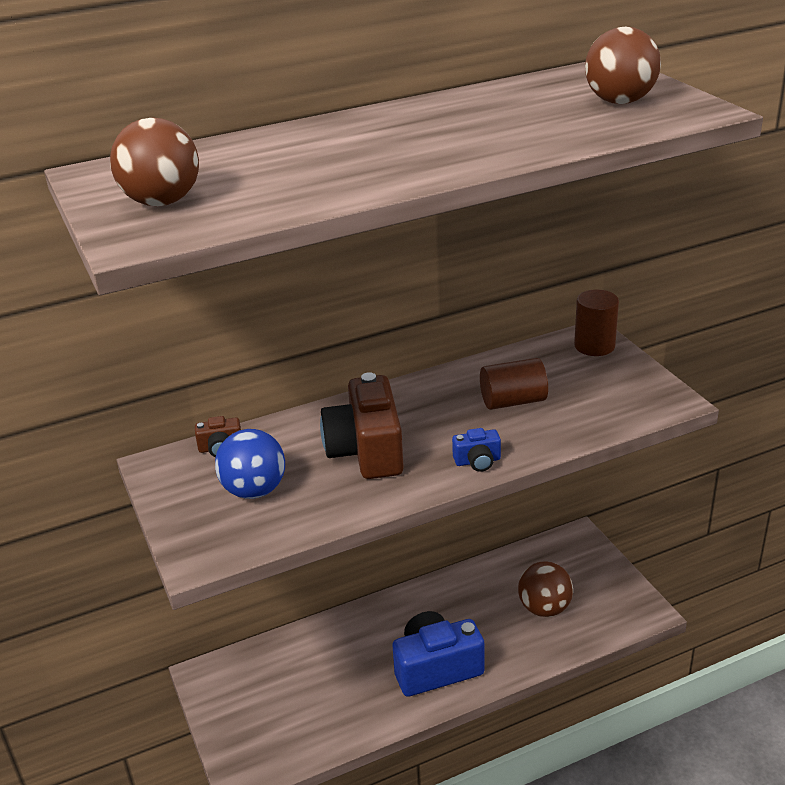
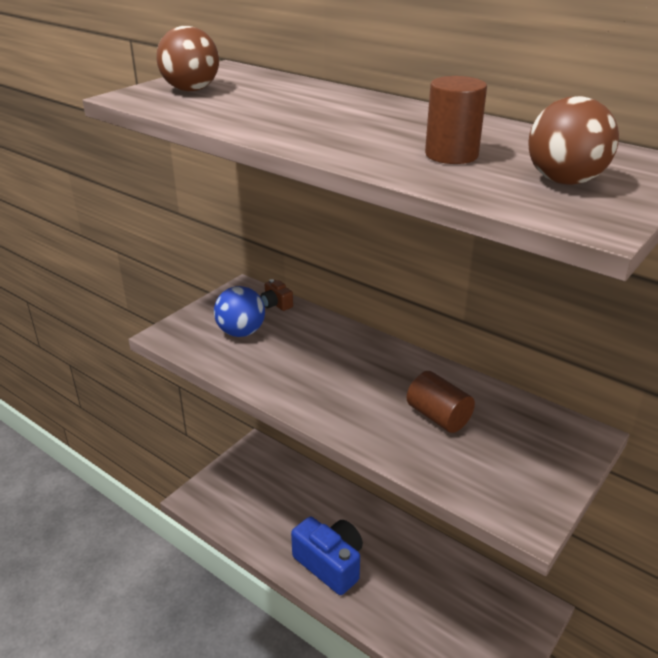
camera: 60 degrees right, 0 degrees up
(366, 451) = (315, 363): brown camera -> none
(477, 461) = (341, 421): blue camera -> none
(544, 608) = (437, 613): brown ball -> none
(594, 346) = (572, 442): brown cylinder -> brown cylinder (451, 155)

